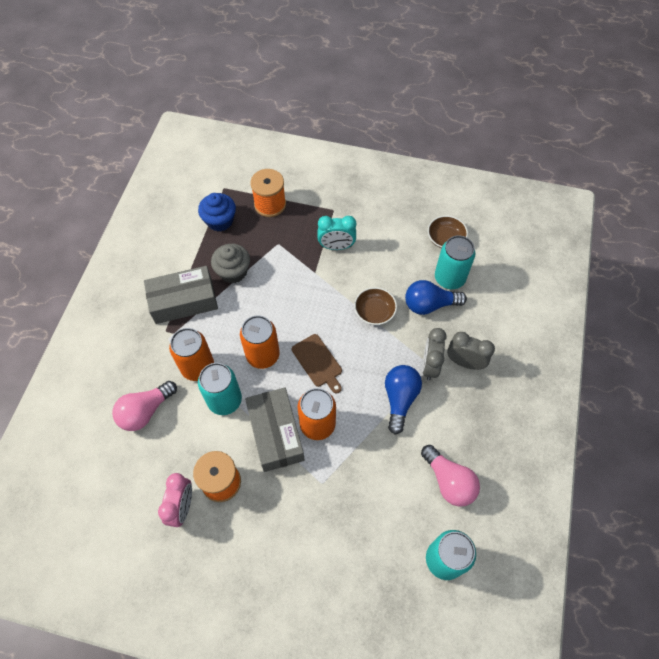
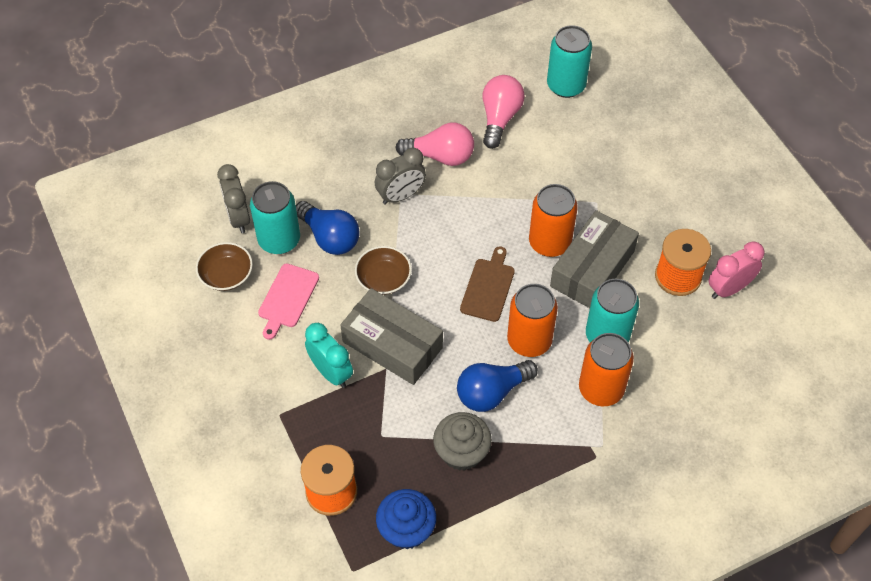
camera: 130 degrees left, 5 degrees down
(145, 411) = (690, 395): pink light bulb -> pink light bulb (440, 156)
(183, 301) = (545, 471): grey box -> grey box (392, 345)
(400, 399) = (459, 197): blue light bulb -> blue light bulb (492, 392)
(403, 257) = (287, 298): none -> pink cutting board
(464, 362) = (370, 171): grey clock -> grey clock (238, 217)

